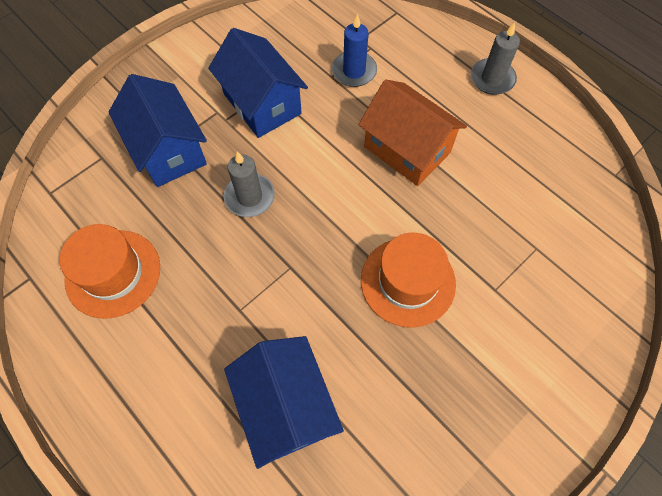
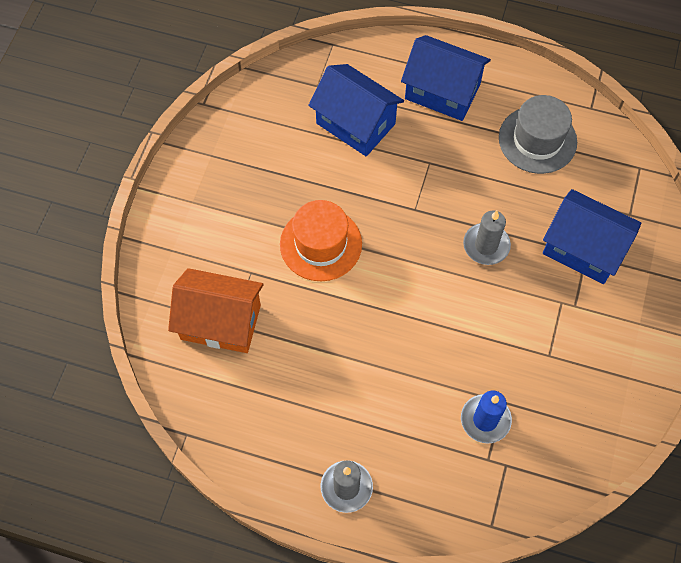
camera: 150 degrees right, 0 degrees up
(113, 273) = (537, 140): orange hat -> grey hat
(262, 104) = (542, 335): blue house -> blue house (442, 92)
(407, 149) = (385, 359): orange house -> orange house (220, 322)

